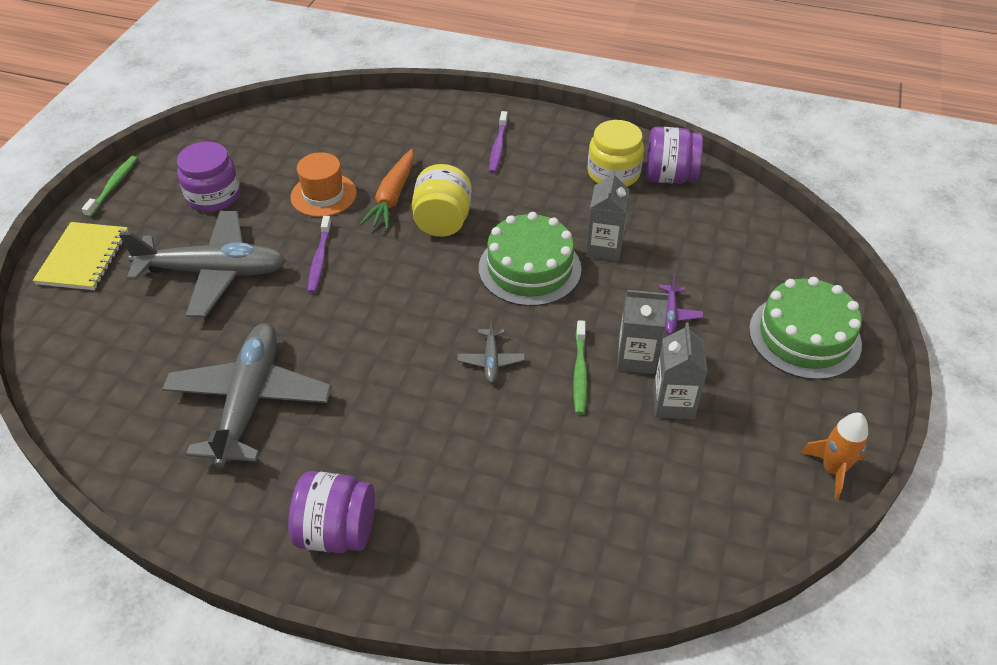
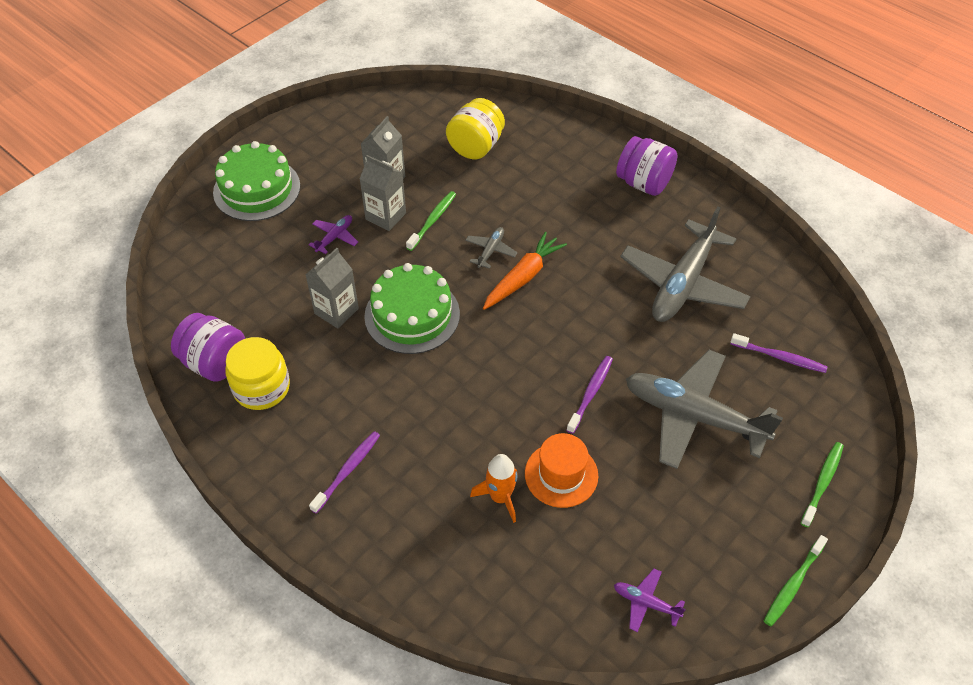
camera: 155 degrees left, 5 degrees up
(84, 258) = (822, 483): yellow notebook -> green toothbrush
(126, 355) = (779, 357): none -> purple toothbrush
(213, 196) = (679, 520): purple jar -> none
(230, 145) = (646, 603): none -> purple plane
(392, 197) = (492, 443): orange carrot -> orange carrot (523, 277)
(442, 222) = (459, 393): yellow jar -> yellow jar (476, 146)
(832, 470) = (326, 116): orange rocket -> orange rocket (500, 497)

